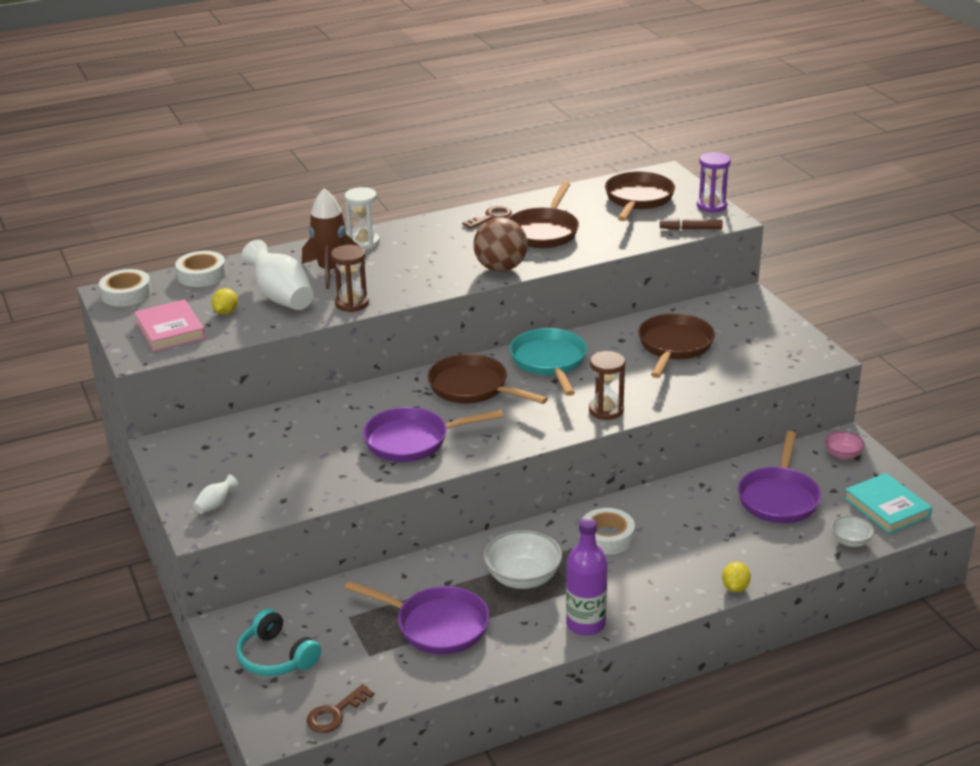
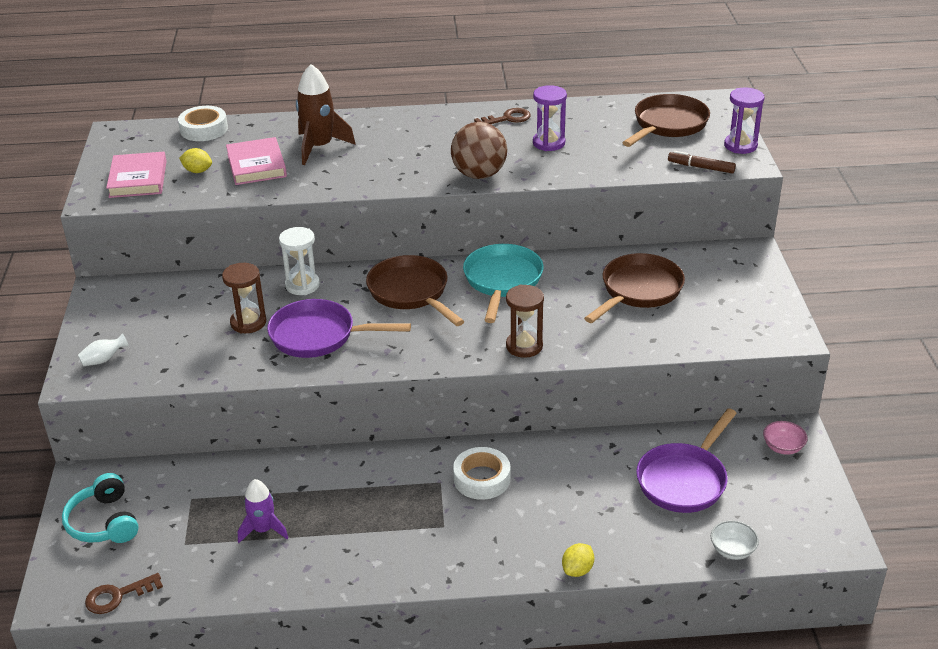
camera: 20 degrees right, 5 degrees up
(126, 294) = (127, 136): white tape -> none
(226, 312) = (197, 171): yellow lemon -> yellow lemon turned 75 degrees clockwise
(281, 297) = (256, 165): white vase -> pink book
(352, 303) = (314, 185): brown hourglass -> brown hourglass (248, 322)
(364, 243) = (369, 123): white hourglass -> white hourglass (302, 285)
(436, 625) = (263, 530): purple pan -> purple rocket
(523, 578) = (374, 501): white bowl -> none
(544, 231) = (548, 143): brown pan -> purple hourglass
(585, 624) = (403, 568): purple bottle -> none
(886, 507) = (795, 521): turquoise book -> none

